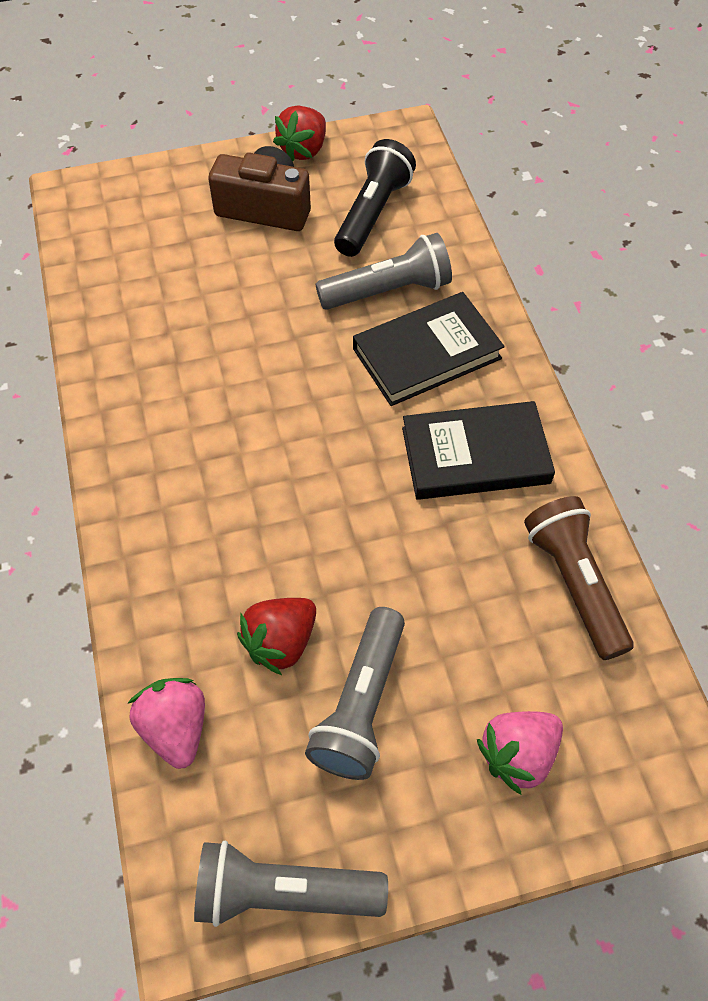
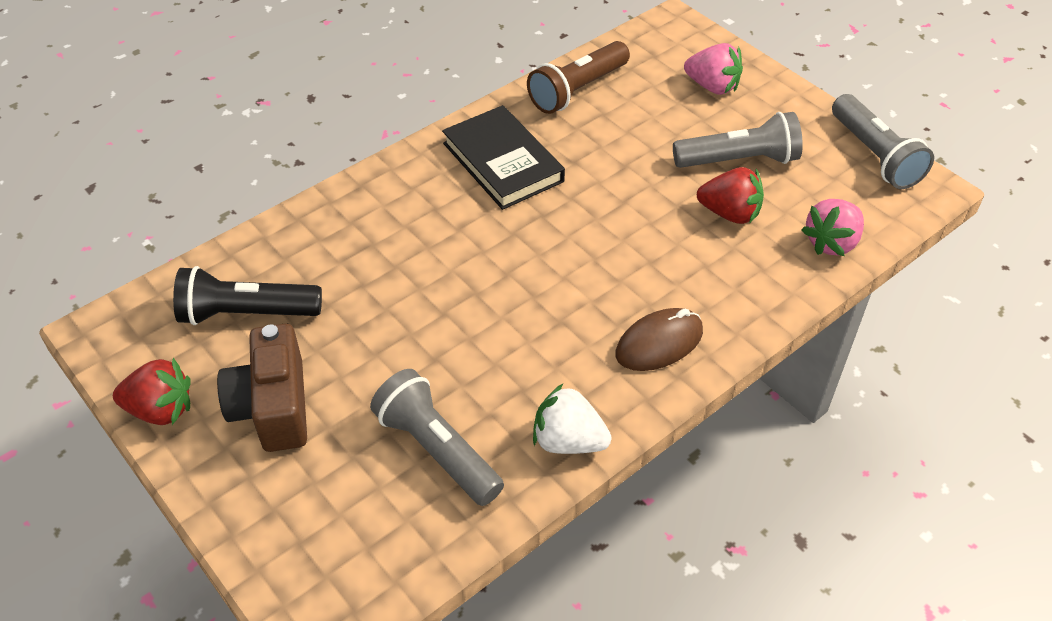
camera: 115 degrees left, 10 degrees down
(105, 372) = (568, 441): none -> white strawberry
(155, 484) = (659, 343): none -> brown mouse
(388, 291) = (351, 267): grey flashlight -> grey flashlight (437, 449)
(427, 353) = (414, 219): black book -> none

